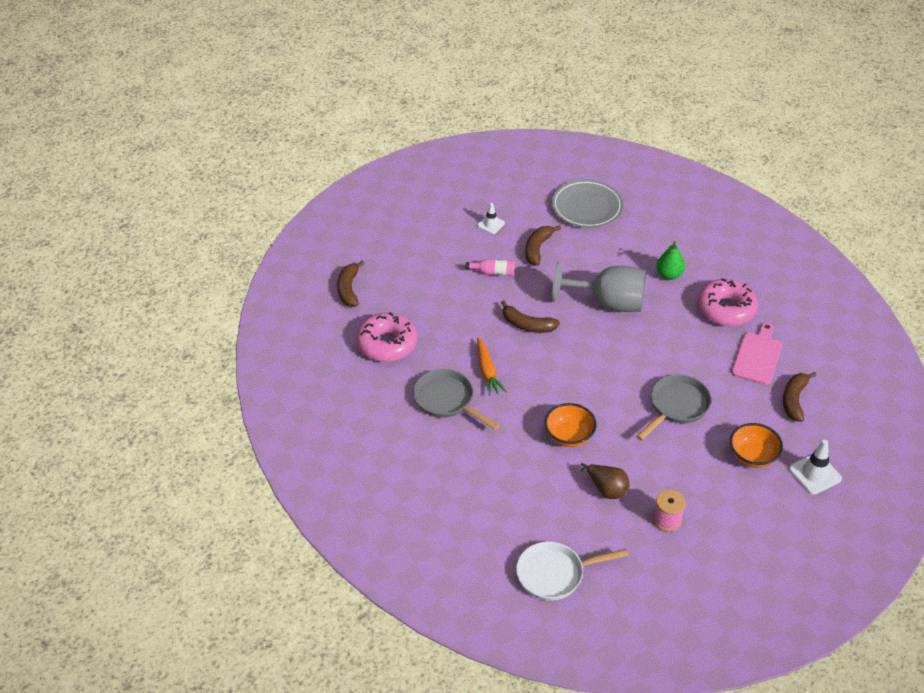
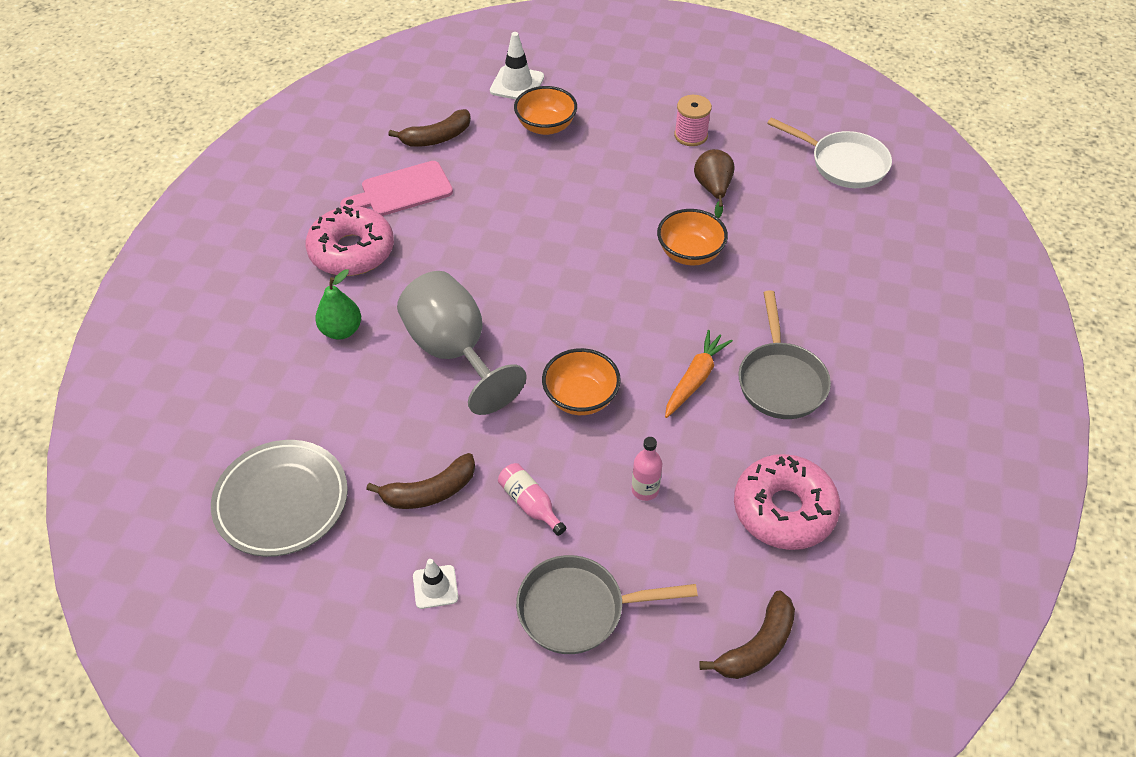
camera: 135 degrees left, 5 degrees up
(454, 310) = (645, 490): none -> pink bottle
(527, 325) = (580, 398): brown banana -> orange bowl
(676, 406) = (548, 205): grey pan -> grey pan (578, 609)

